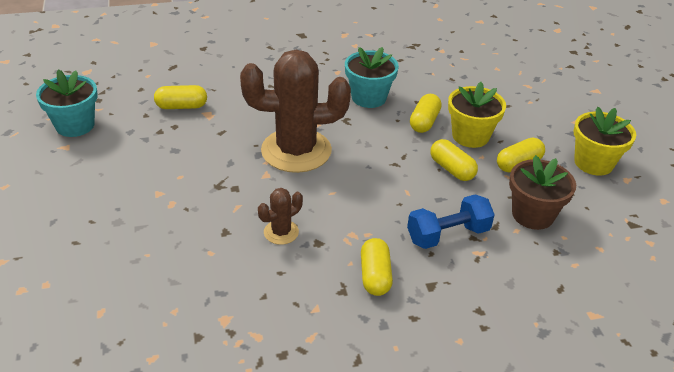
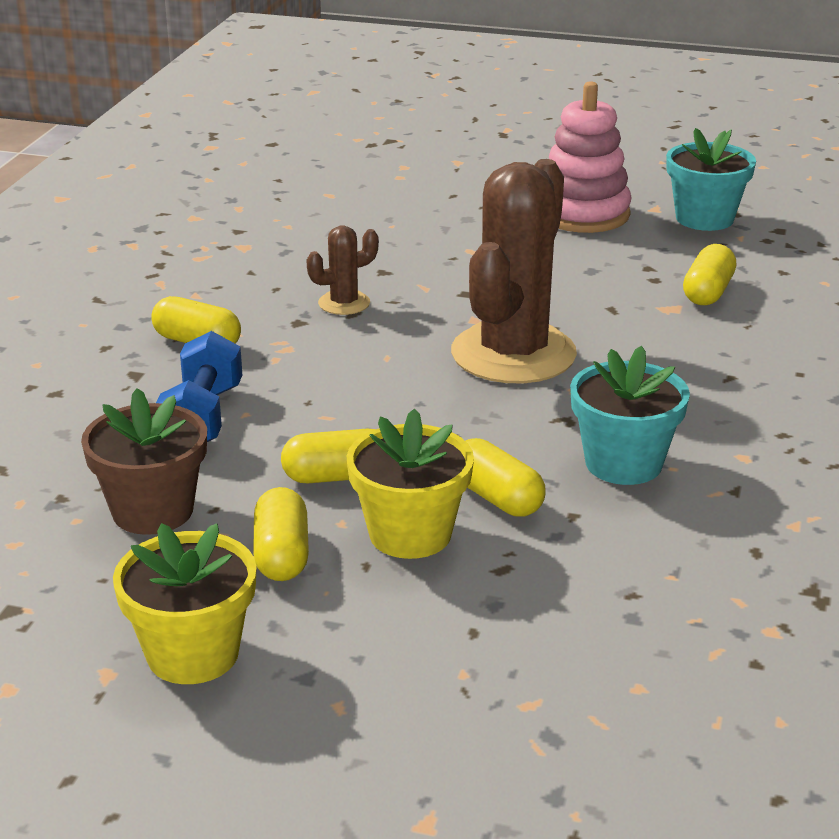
camera: 120 degrees right, 10 degrees down
(88, 173) = (583, 214): none -> pink stacking toy
(281, 232) = (344, 303): brown cactus -> brown cactus turned 75 degrees clockwise

